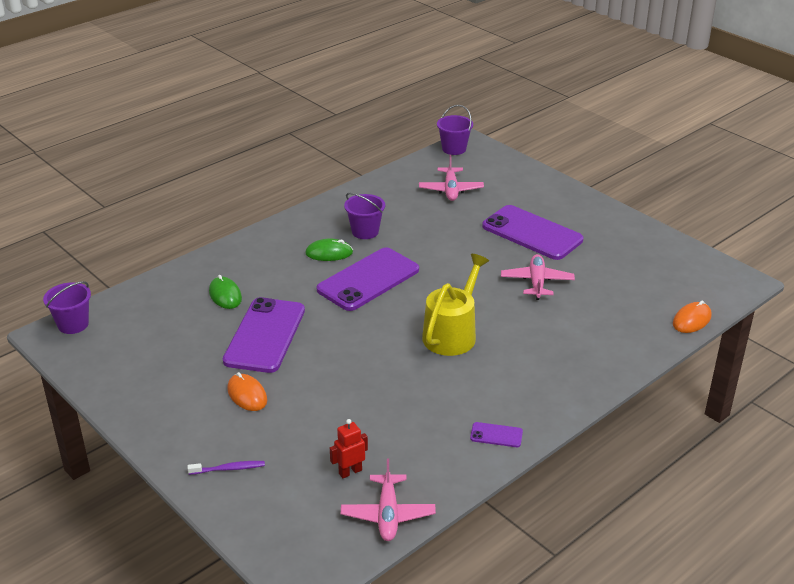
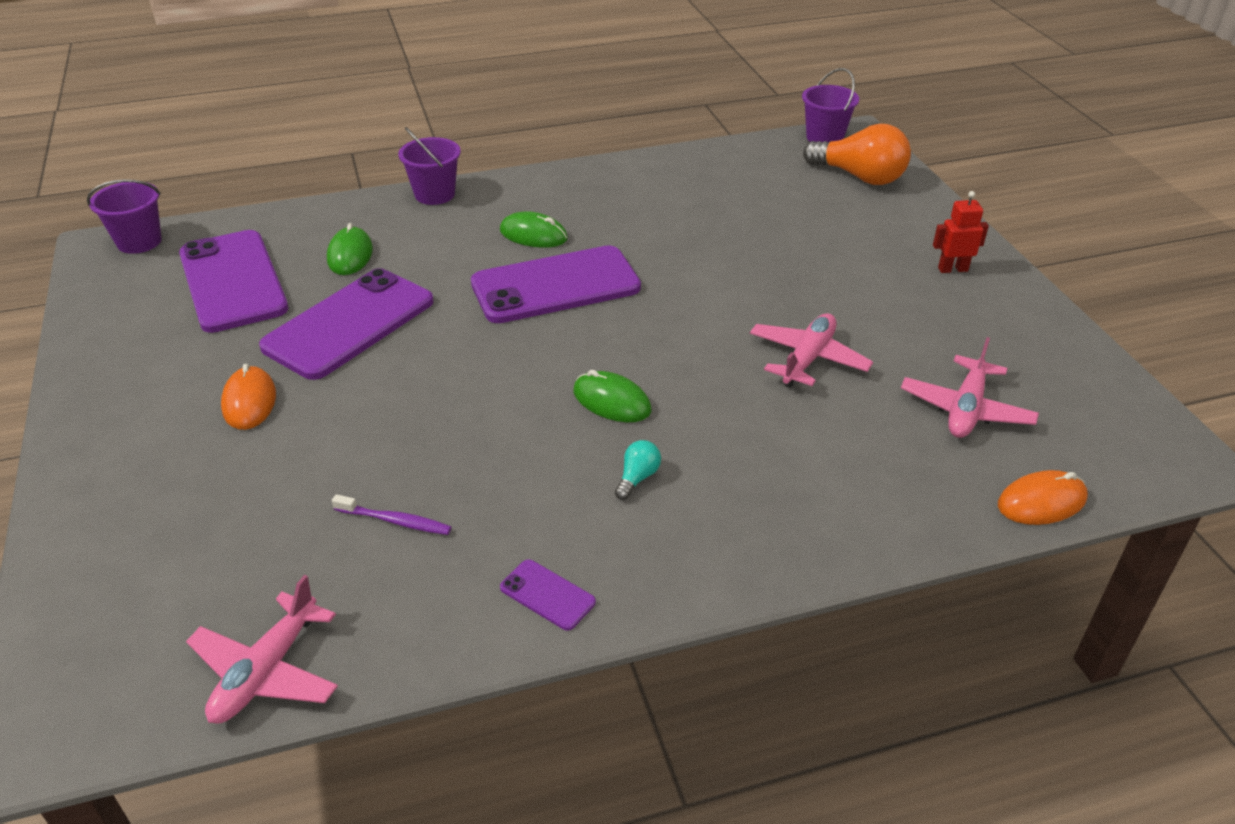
camera: 25 degrees right, 5 degrees up
(229, 469) = (123, 505): purple toothbrush -> purple toothbrush (395, 521)
(350, 472) = (277, 573): red robot -> red robot (952, 269)
(365, 231) = (607, 218): purple bucket -> purple bucket (434, 194)
(451, 190) = (776, 191): pink plane -> pink plane (966, 409)
(452, 334) = (612, 401): yellow watering can -> green mouse
(491, 169) = (859, 177): none -> orange light bulb
(496, 368) = (637, 478): none -> turquoise light bulb
(532, 233) = (855, 282): purple phone -> purple phone (233, 281)

